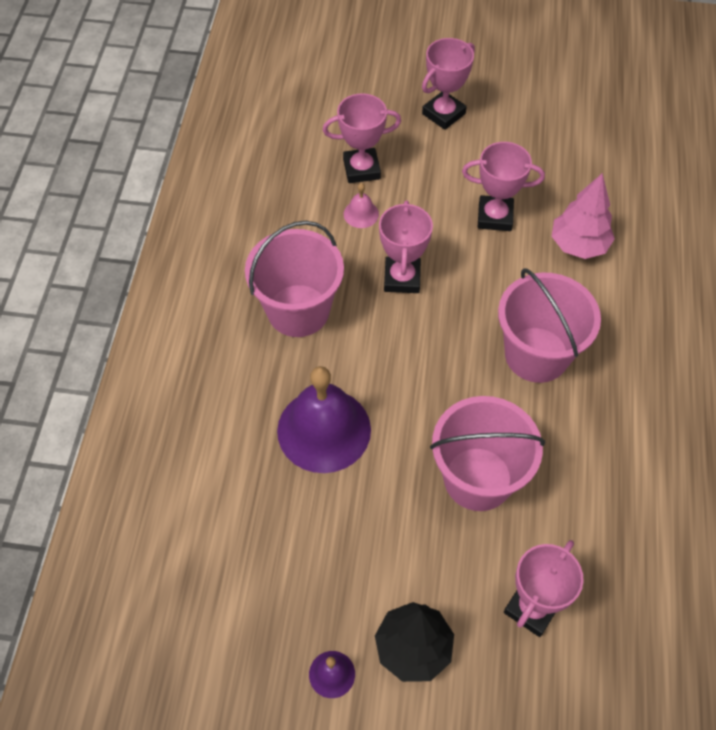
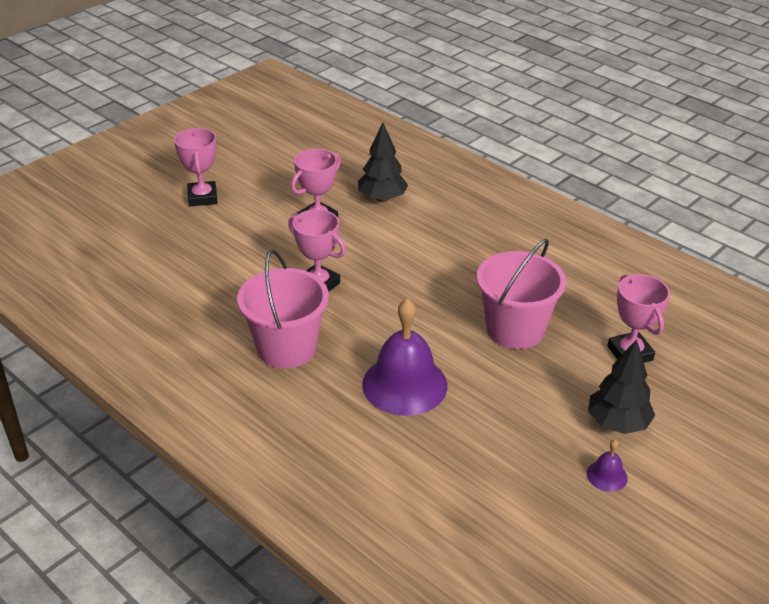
camera: 55 degrees left, 20 degrees down
(361, 169) = (199, 256): pink trophy -> none
(361, 214) = (239, 276): pink bell -> none
(536, 354) = (446, 257): pink bucket -> none
(578, 245) = (382, 198): pink tree -> black tree

